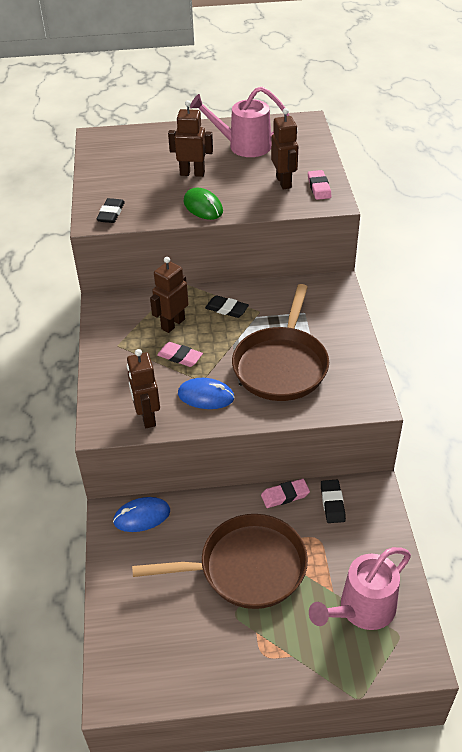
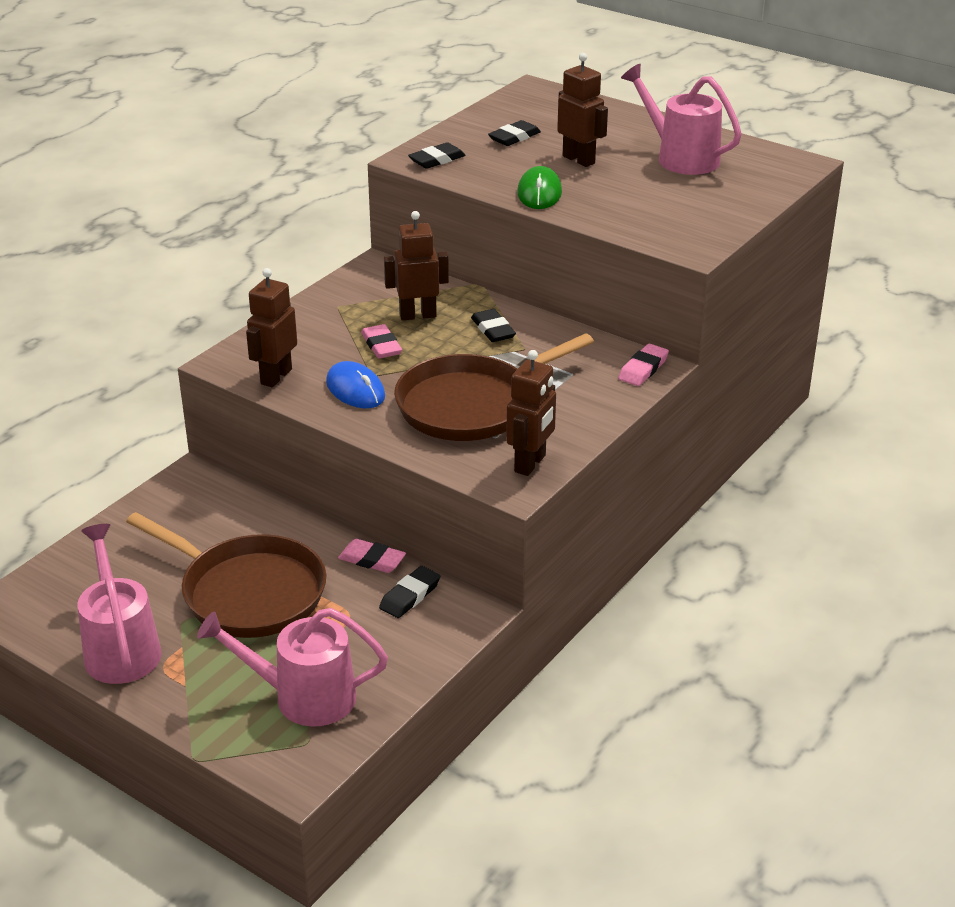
camera: 40 degrees right, 10 degrees down
(134, 175) = (514, 137): none -> black eraser
(142, 516) = (214, 494): blue mouse -> none
(223, 663) = (120, 648): none -> pink watering can
(284, 182) = (668, 208): brown robot -> brown robot (530, 464)
(319, 187) = (701, 229): pink eraser -> pink eraser (643, 369)

